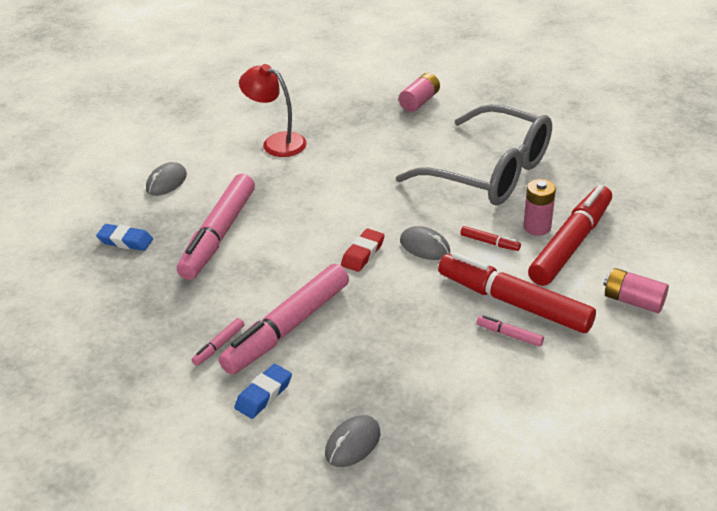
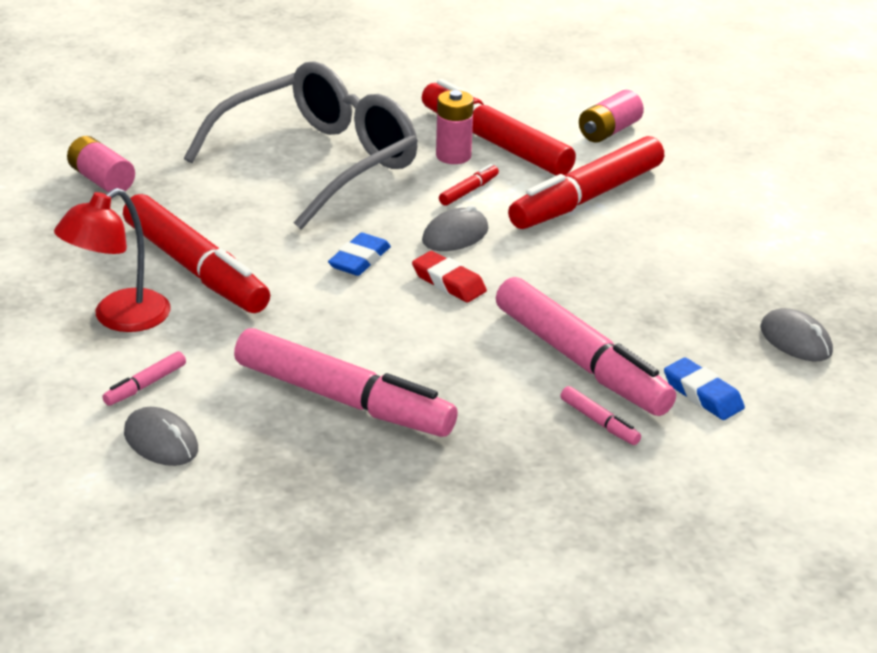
camera: 80 degrees left, 5 degrees down
(125, 241) = (310, 497): blue eraser -> blue eraser (359, 260)
(337, 155) = (195, 268): none -> red marker
(509, 335) = (641, 211): pink marker -> pink marker (145, 385)

